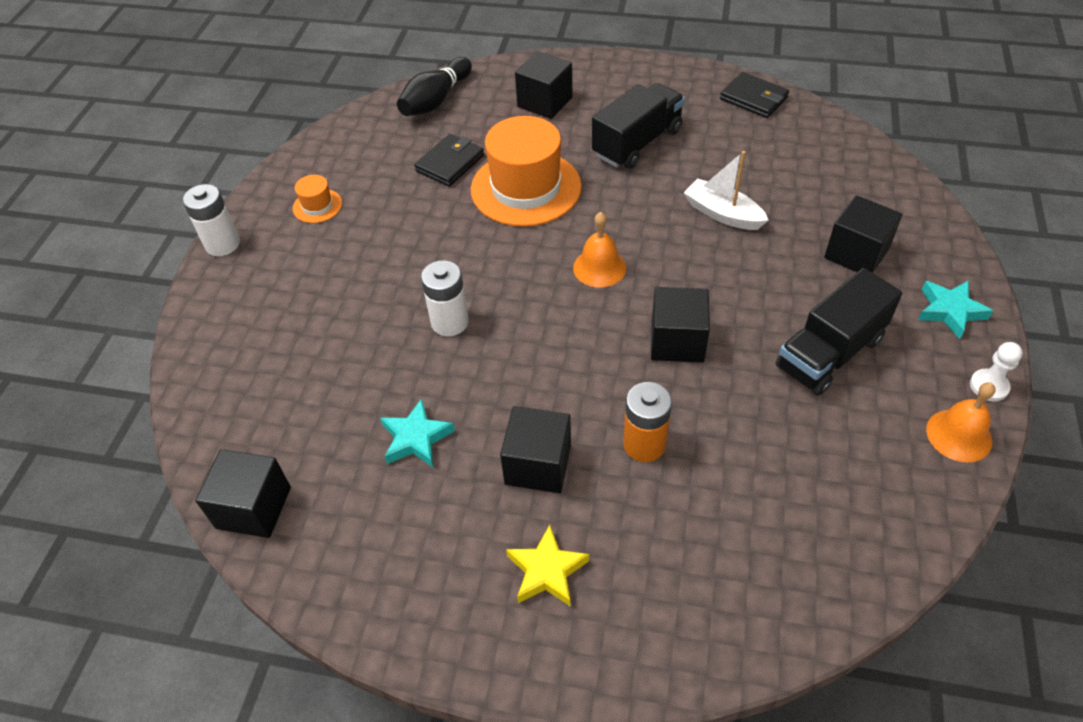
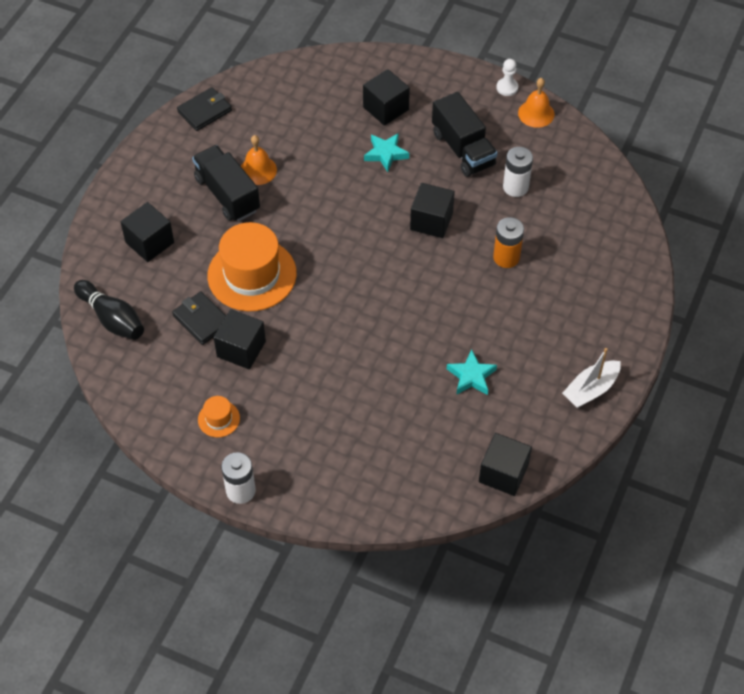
camera: 80 degrees left, 5 degrees up
(449, 322) = (376, 344): white battery -> white battery (515, 187)
(538, 464) = (507, 314): black cube -> black cube (241, 349)
(547, 571) = (580, 323): yellow star -> none
(599, 267) = (352, 247): orange bell -> orange bell (258, 170)
(722, 214) = (324, 165): white boat -> white boat (590, 389)
(950, 311) = (447, 82): turquoise star -> turquoise star (386, 154)

